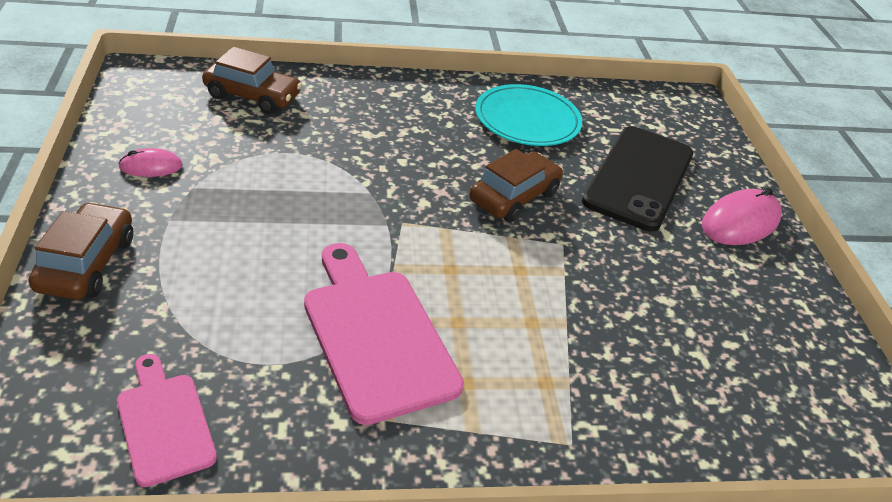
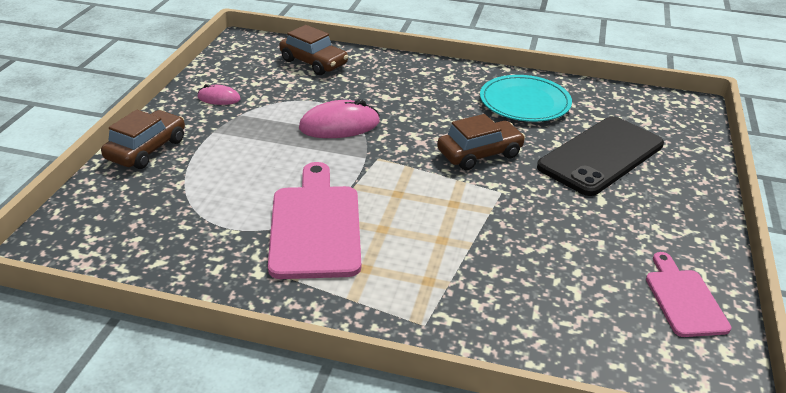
camera: 25 degrees right, 5 degrees down
(164, 423) = (144, 248): pink cutting board -> pink cutting board (684, 299)
(740, 222) = (679, 202): pink mouse -> pink mouse (339, 125)

